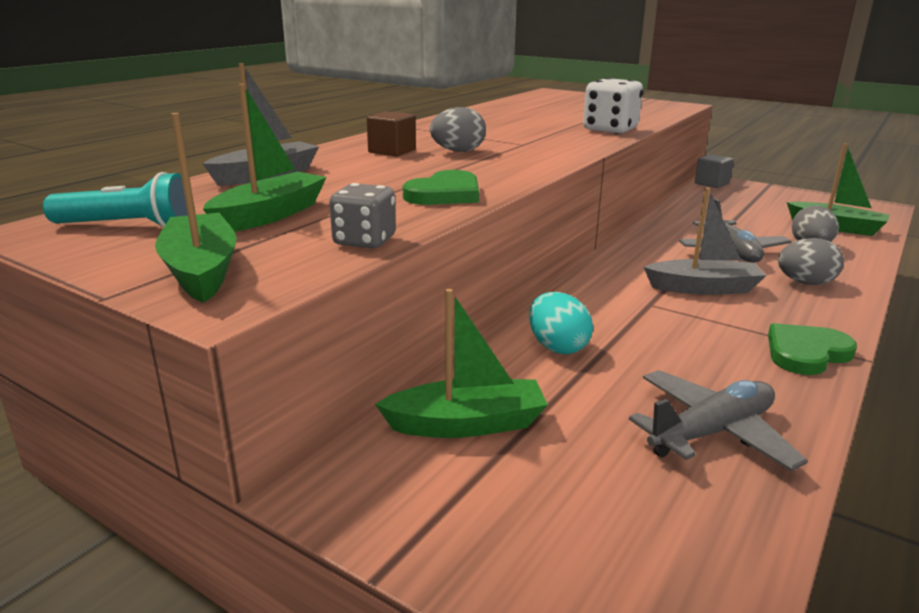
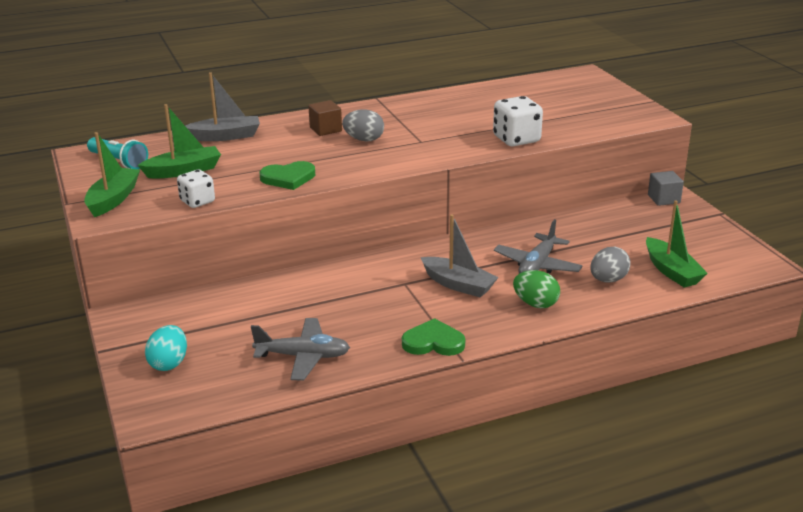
camera: 35 degrees right, 5 degrees up
(364, 241) = (197, 201): grey dice -> white dice
(466, 424) = (206, 311): green boat -> none
(557, 347) = (307, 290): turquoise egg -> turquoise egg (169, 363)
(805, 283) = (535, 304): grey egg -> green egg

